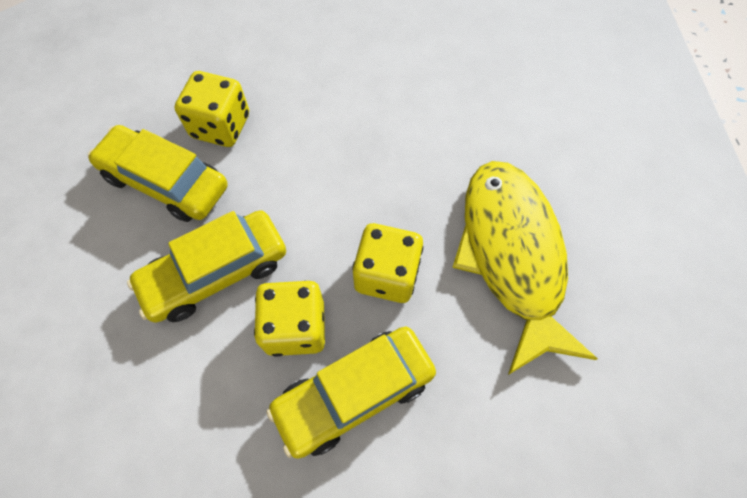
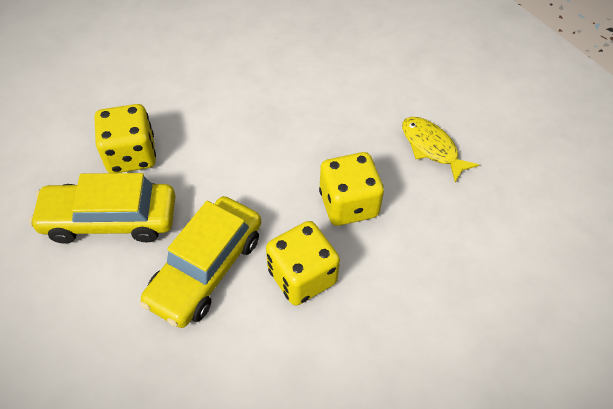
camera: 30 degrees left, 10 degrees down
(354, 393) = (381, 300): yellow car -> none
(512, 255) = (431, 147): yellow fish -> yellow fish, size x0.47

